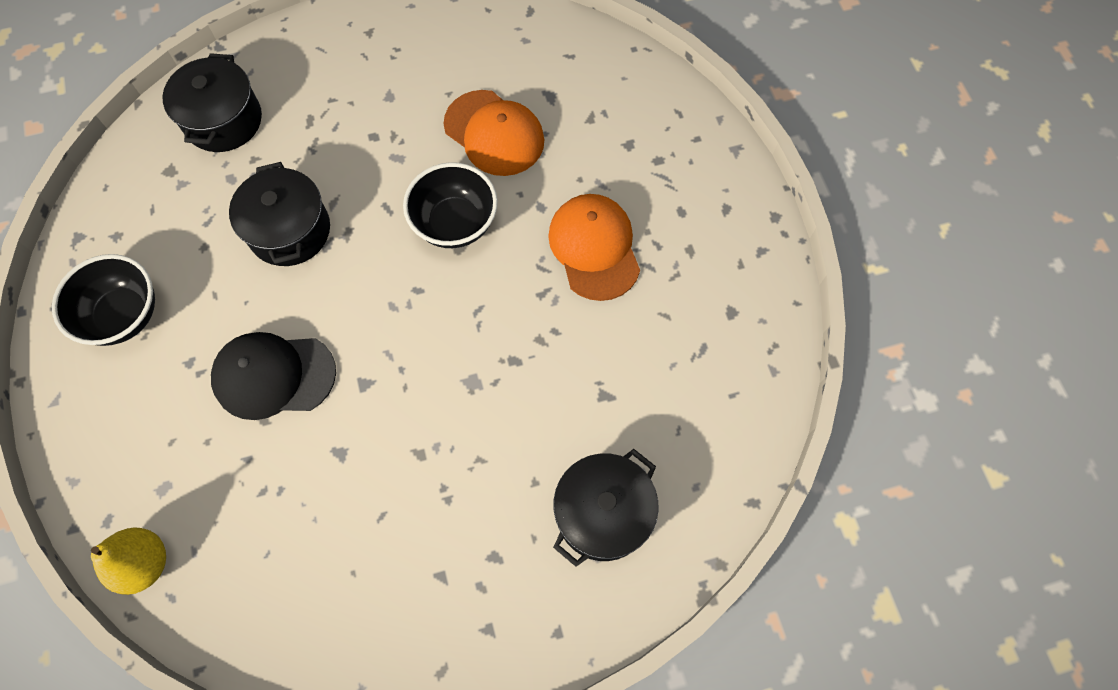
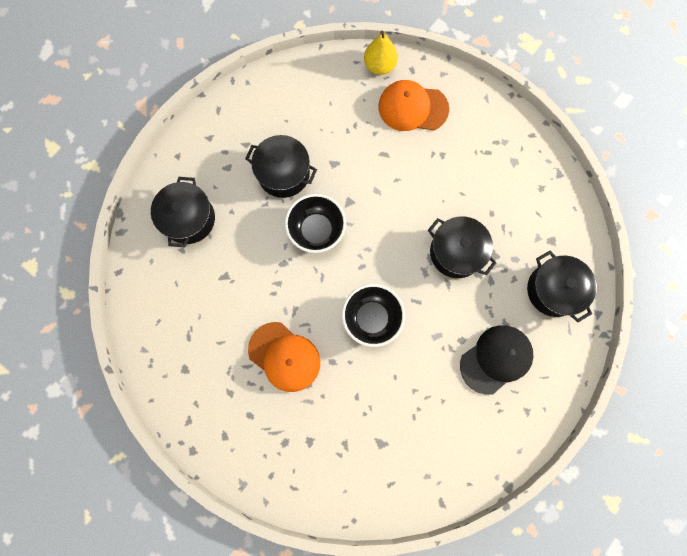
camera: 145 degrees right, 10 degrees up
(124, 315) = (495, 154): black bowl -> black bowl (316, 230)
(274, 376) = (396, 176): black cap -> black cap (496, 359)
(420, 488) = (283, 173): none -> black pot
(494, 133) = (394, 392): orange cap -> orange cap (412, 108)

